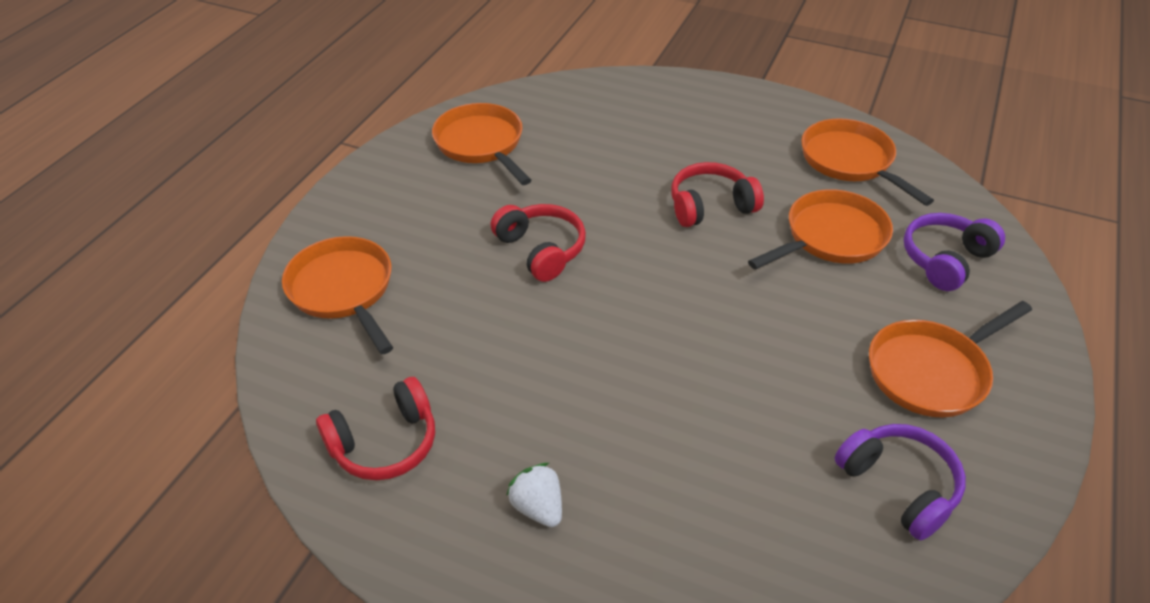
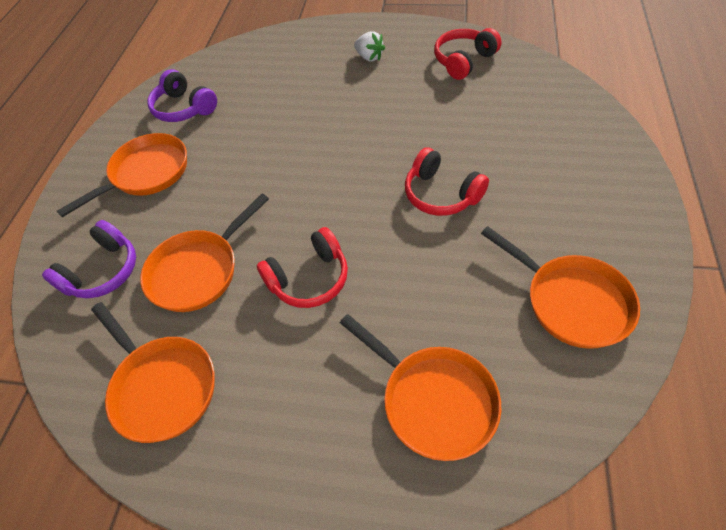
camera: 170 degrees right, 10 degrees up
(343, 290) = (563, 127): orange pan -> orange pan (433, 399)

